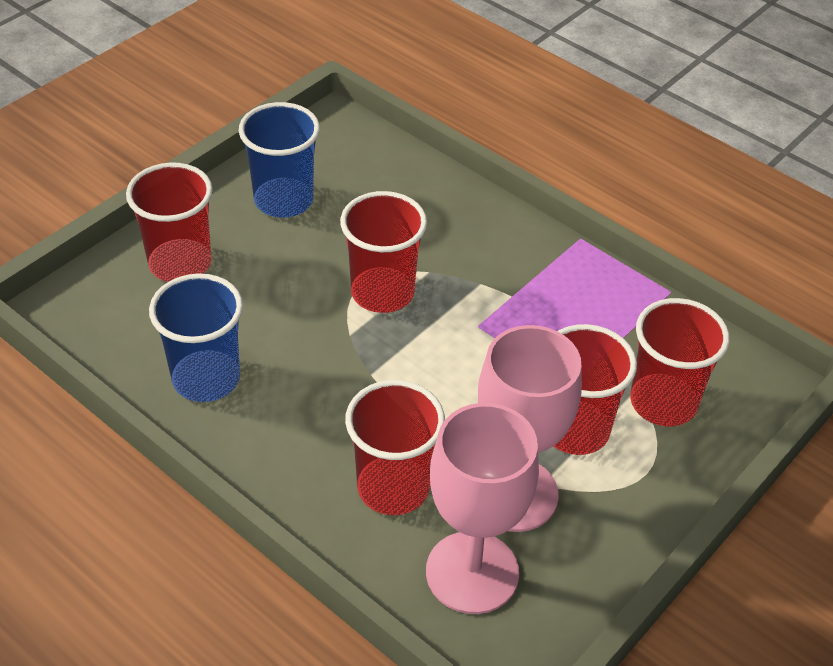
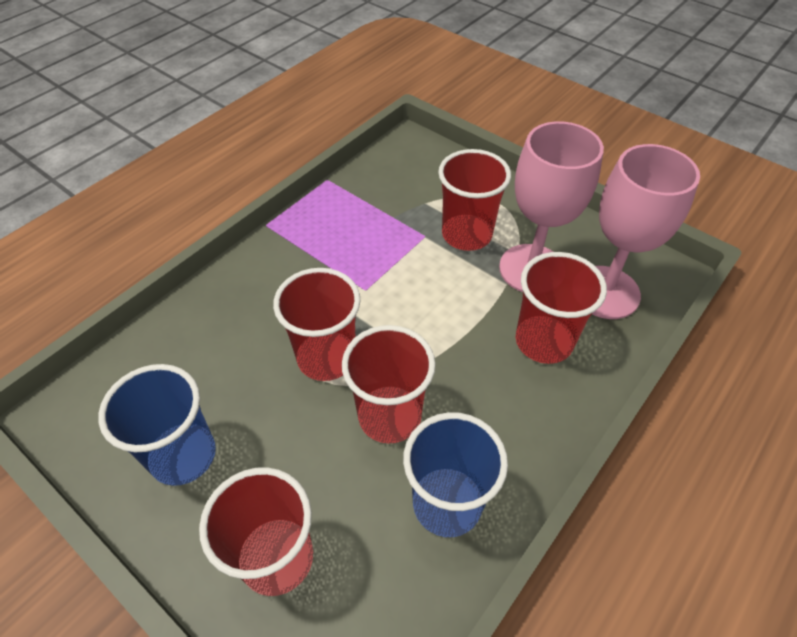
camera: 90 degrees left, 5 degrees up
(663, 403) = (435, 190): red cup -> red cup (389, 416)

